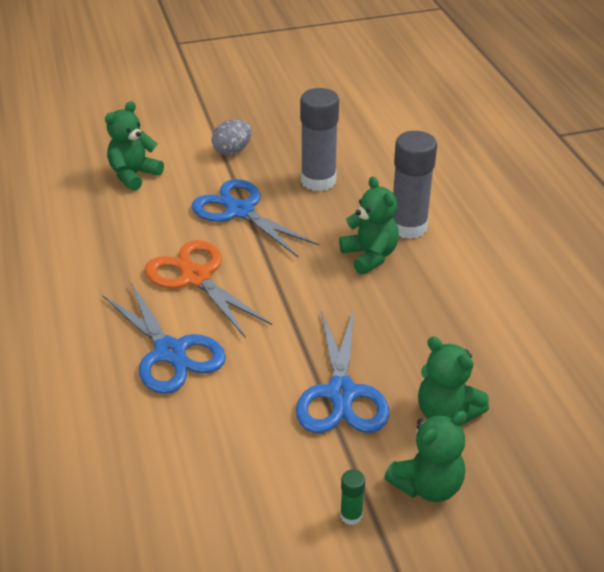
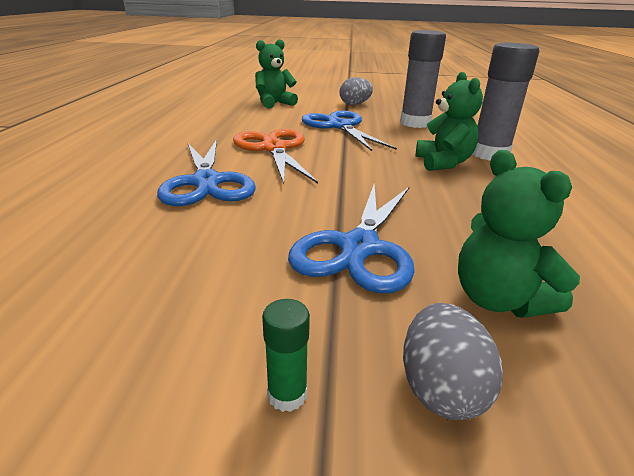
camera: 20 degrees right, 10 degrees down
(427, 485) = (441, 388): green teddy bear -> grey egg

